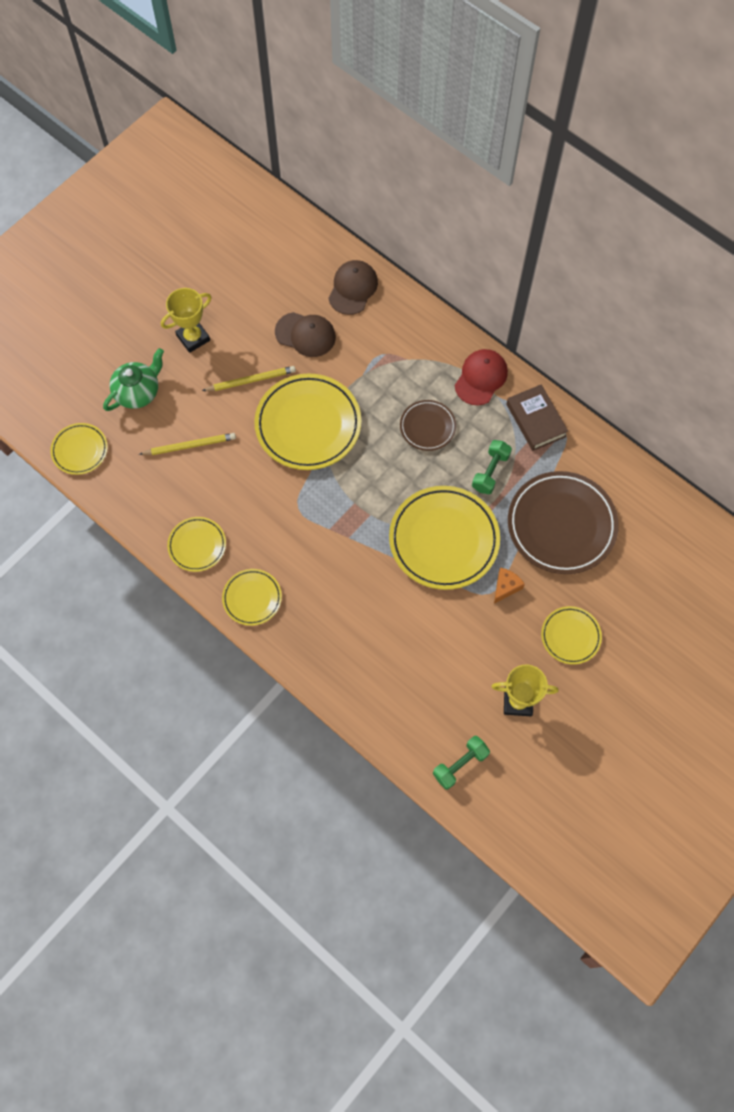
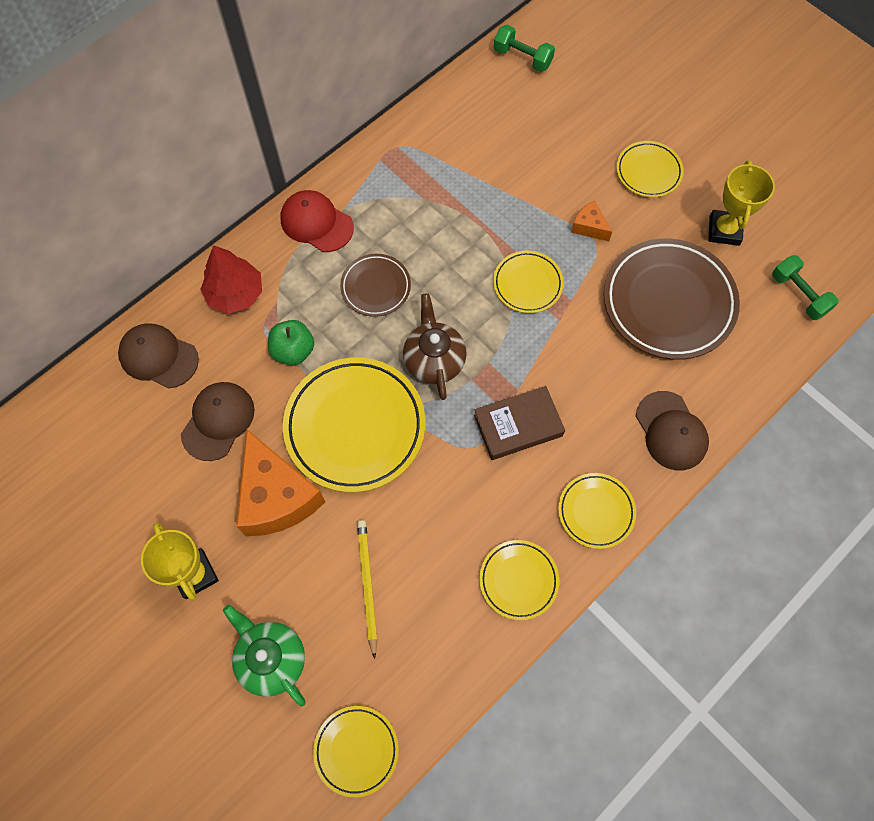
camera: 85 degrees left, 0 degrees up
(251, 380) = (277, 497): yellow pencil -> orange cheese
(322, 654) = (671, 431): none -> brown cap
(366, 376) = (293, 351): none -> green apple
(368, 475) = (434, 360): none -> brown teapot
(410, 330) = (235, 293): none -> red tree
(444, 540) = (527, 284): yellow plate -> yellow plate, size x0.53
(490, 472) = (443, 226): green dumbbell -> green dumbbell (522, 58)
(535, 420) = (381, 173): brown book -> brown book (518, 426)
(561, 525) = (516, 164): brown plate -> brown plate (668, 302)

